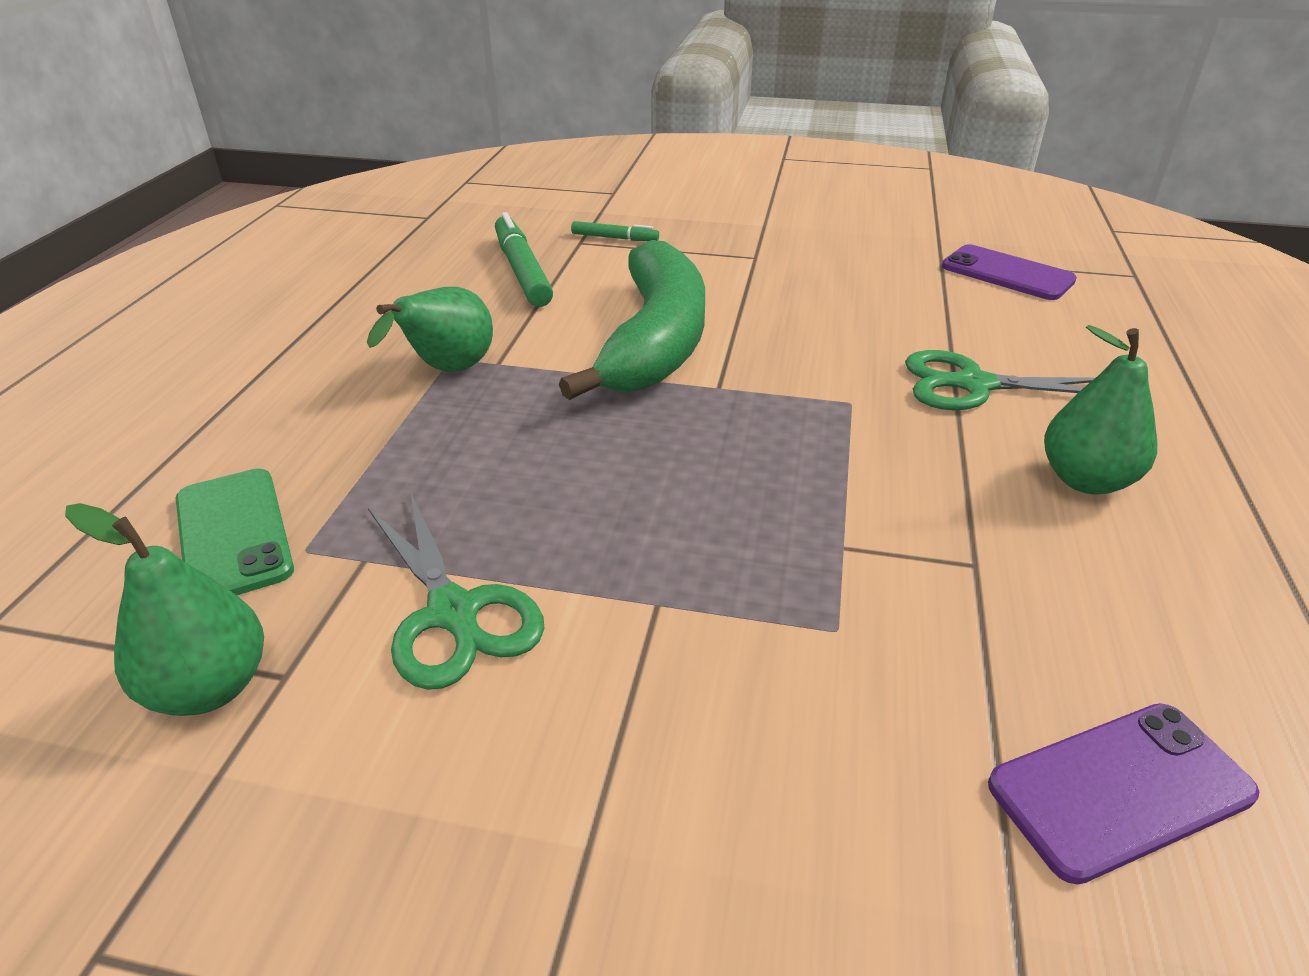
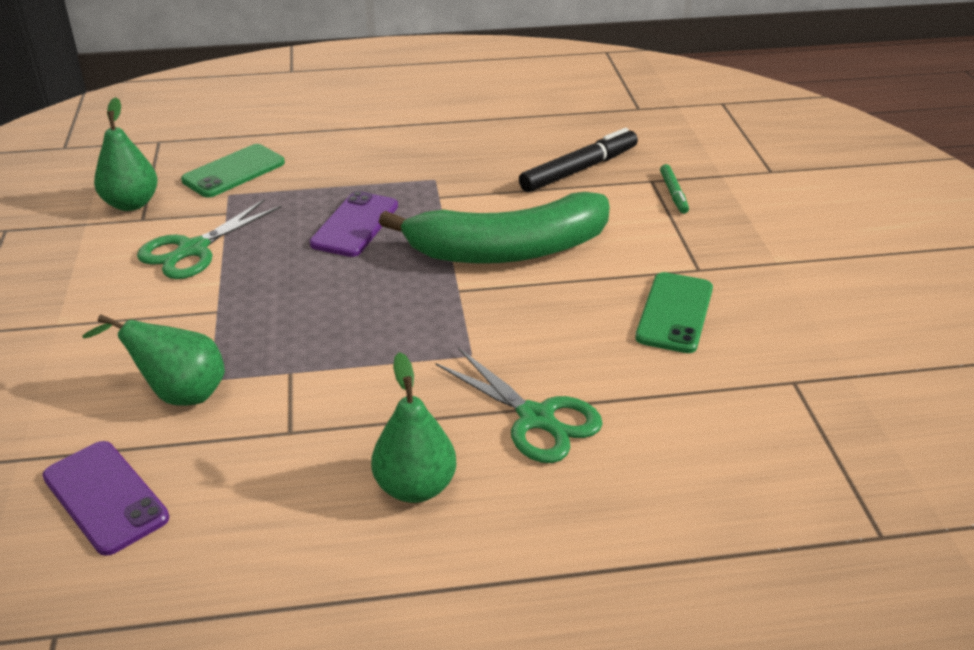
camera: 70 degrees right, 0 degrees up
(447, 371) = (418, 182): green pear -> green pear (179, 394)
(522, 271) = (579, 170): green marker -> black marker
(821, 282) = (674, 313): none -> green phone
(974, 385) = (536, 418): green scissors -> green scissors turned 150 degrees clockwise
(1007, 273) = (795, 430): purple phone -> purple phone (355, 225)

